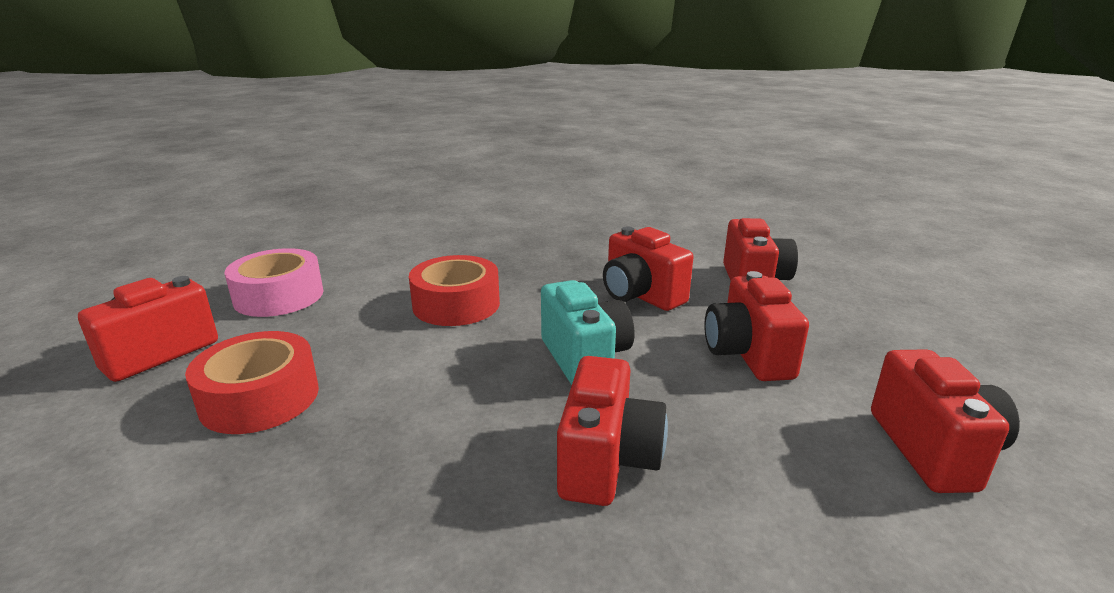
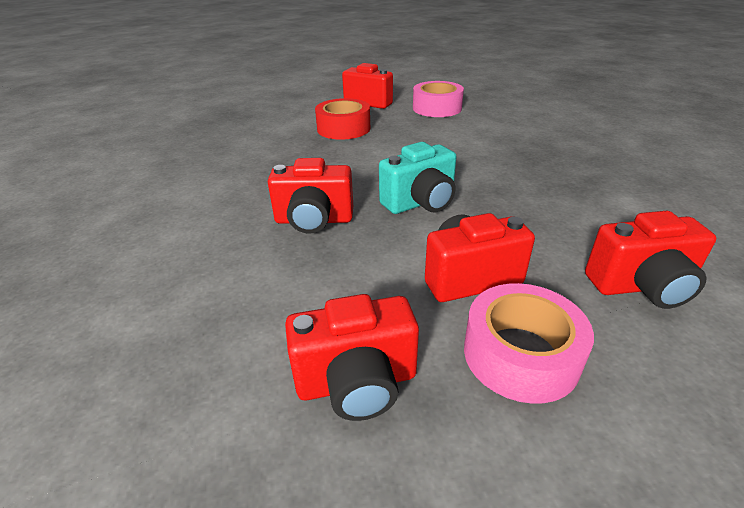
camera: 80 degrees right, 10 degrees up
(456, 304) = (464, 152): red tape -> none
(640, 296) = (539, 218): red camera -> none
(856, 352) = (520, 354): none -> pink tape

